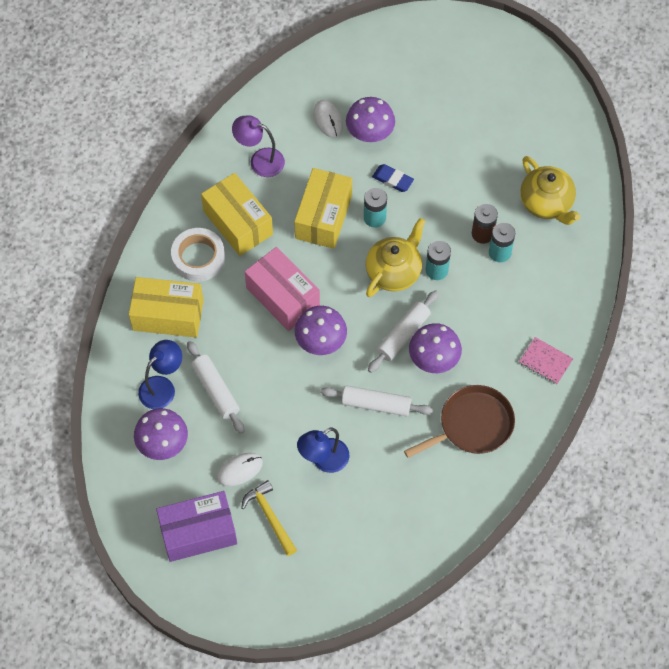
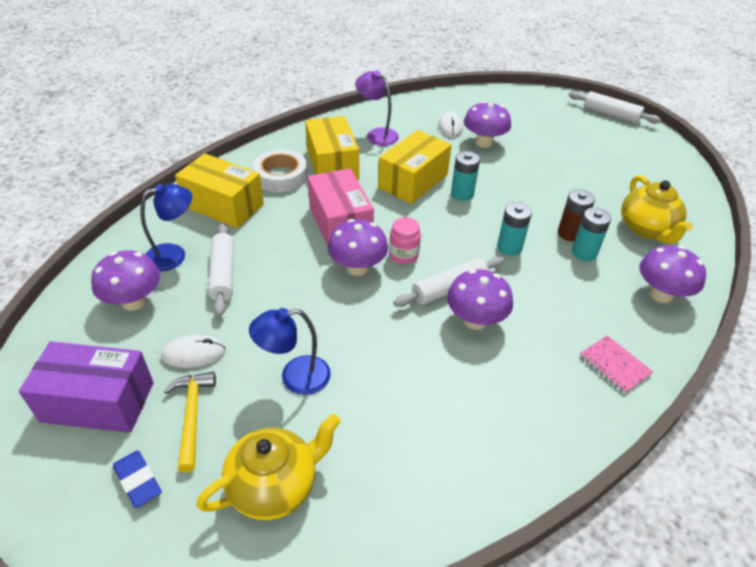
camera: 20 degrees right, 20 degrees down
(352, 313) = (403, 255): none -> pink jar
(376, 404) = (387, 342): white rolling pin -> white rolling pin (611, 114)
(392, 180) = (491, 175): blue eraser -> blue eraser (138, 481)
(394, 271) = (463, 236): yellow teapot -> yellow teapot (275, 485)
(472, 425) = (498, 402): brown pan -> none
(569, 277) = (661, 294): none -> purple mushroom

